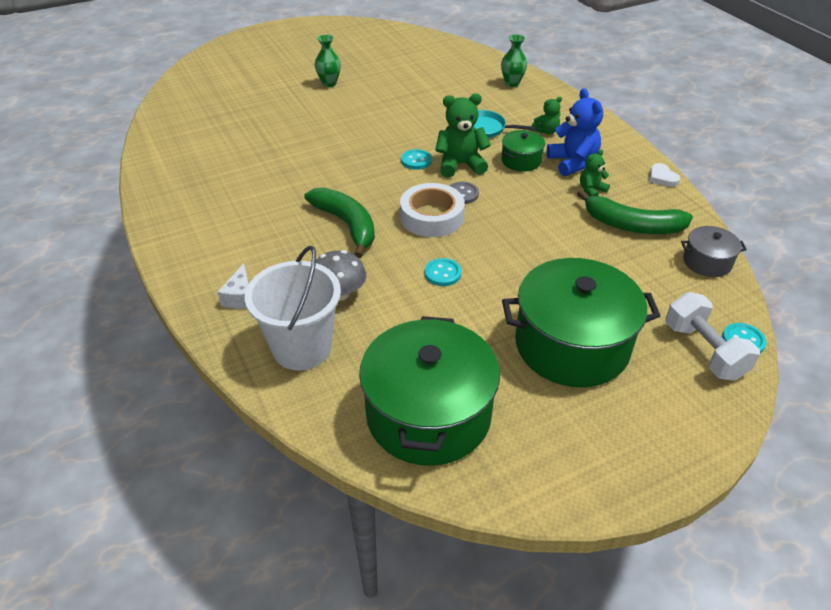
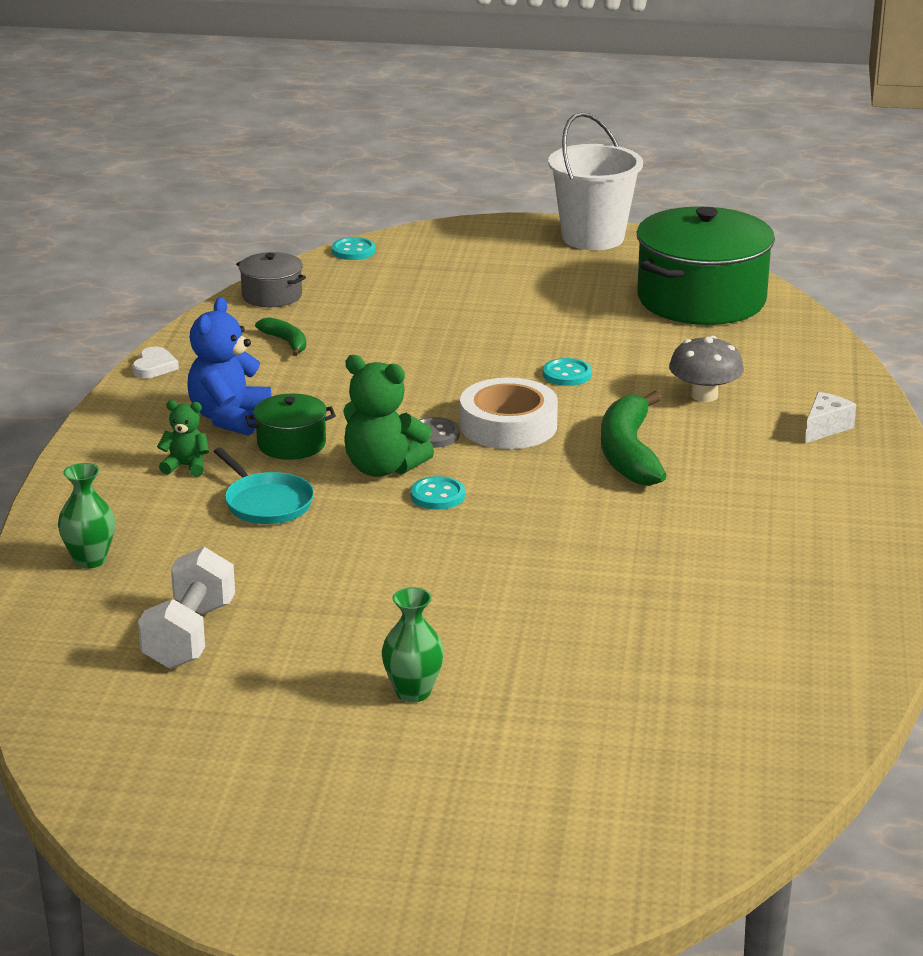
camera: 145 degrees left, 15 degrees down
(302, 348) = (784, 369): white bucket -> white bucket (593, 237)
(571, 345) = (512, 293): green pot -> none
(591, 190) = (266, 384): green teddy bear -> none
(632, 225) = (286, 342): green banana -> green banana, size x0.51
(704, 351) = (399, 257): white dumbbell -> white dumbbell (189, 635)

